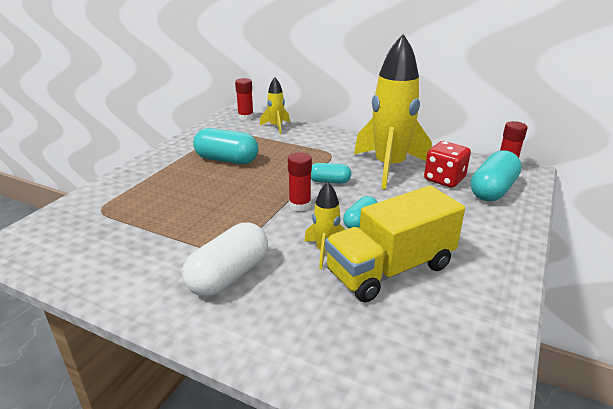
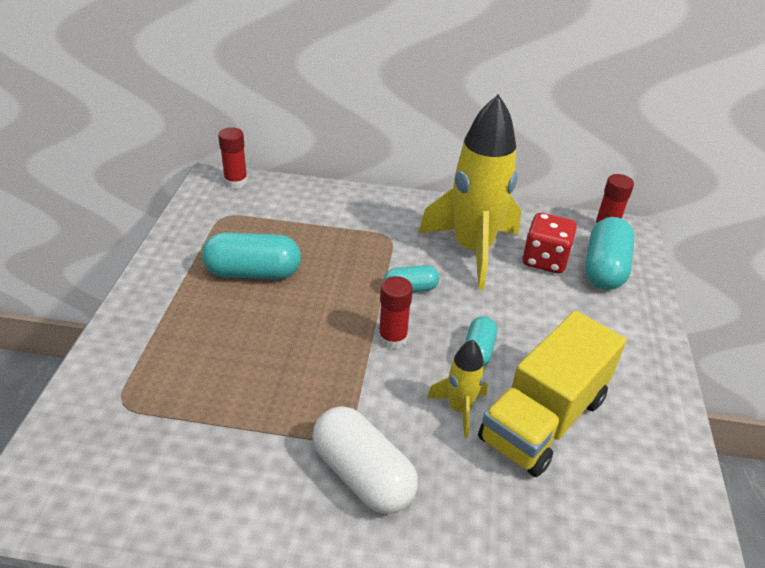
camera: 20 degrees left, 10 degrees up
(229, 275) = (363, 475): white capsule -> white capsule turned 60 degrees counterclockwise
(276, 127) = (290, 196): yellow rocket -> none

